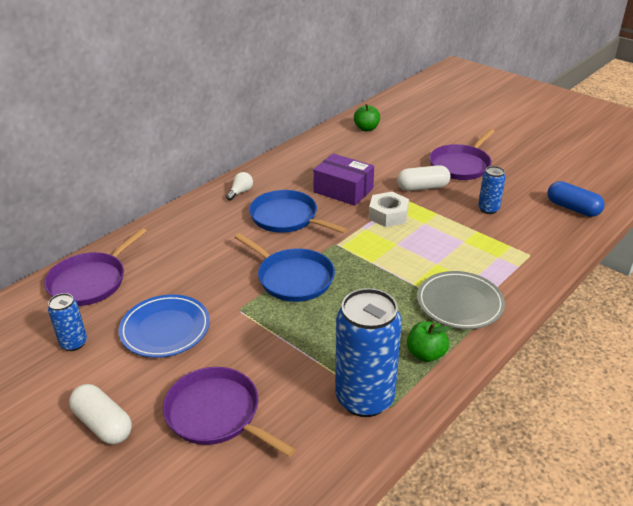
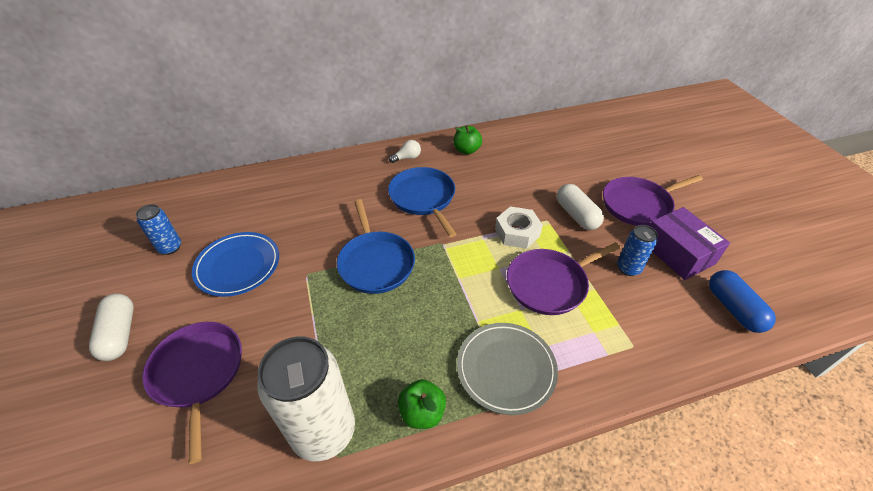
camera: 30 degrees right, 10 degrees up
(91, 281) = (230, 196): purple pan -> purple pan (550, 284)
(343, 190) = (496, 189): purple box -> purple box (677, 253)
(364, 398) = (324, 431): blue can -> white can
(366, 128) = (572, 132): green apple -> green apple (466, 150)
(422, 187) = (576, 215): white capsule -> white capsule turned 45 degrees clockwise

